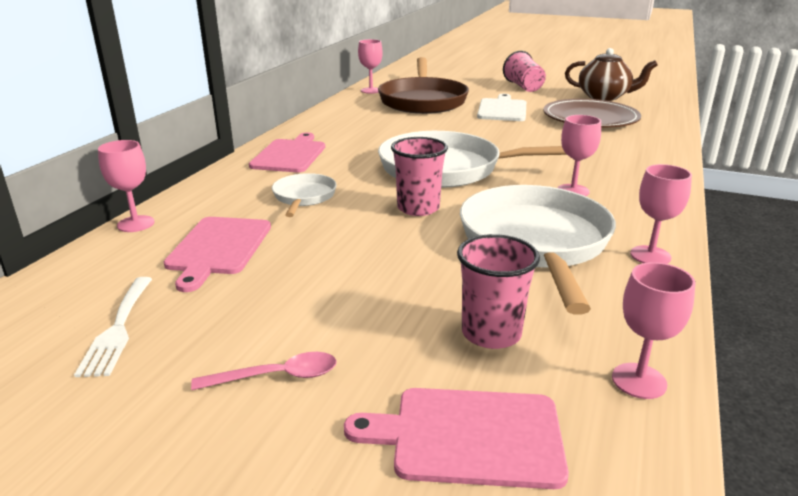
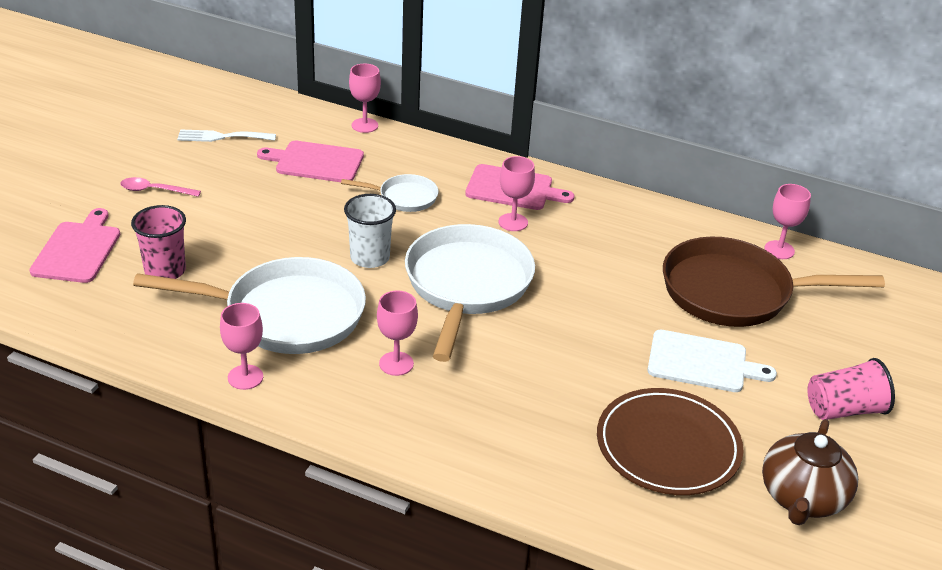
camera: 90 degrees right, 10 degrees up
(277, 376) = (154, 190): pink spoon -> pink spoon turned 105 degrees clockwise
(418, 208) = (370, 258): pink cup -> white cup
(639, 381) = (92, 322): pink goblet -> pink goblet (513, 222)

